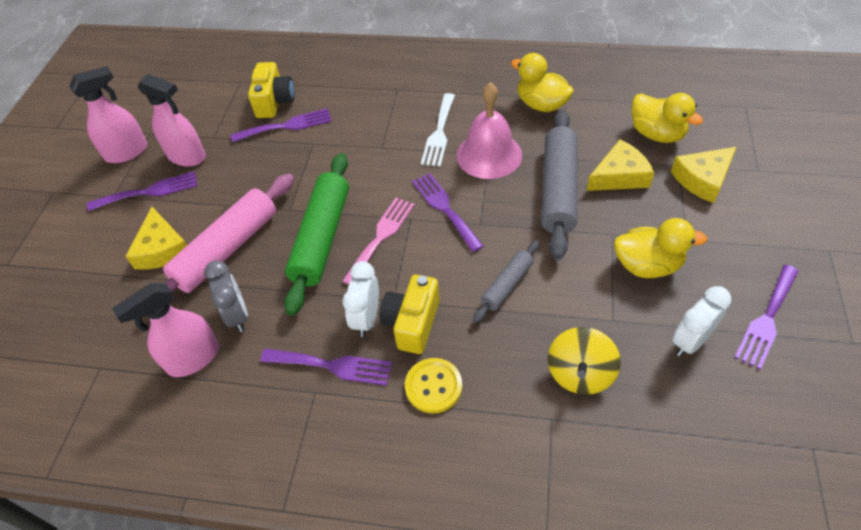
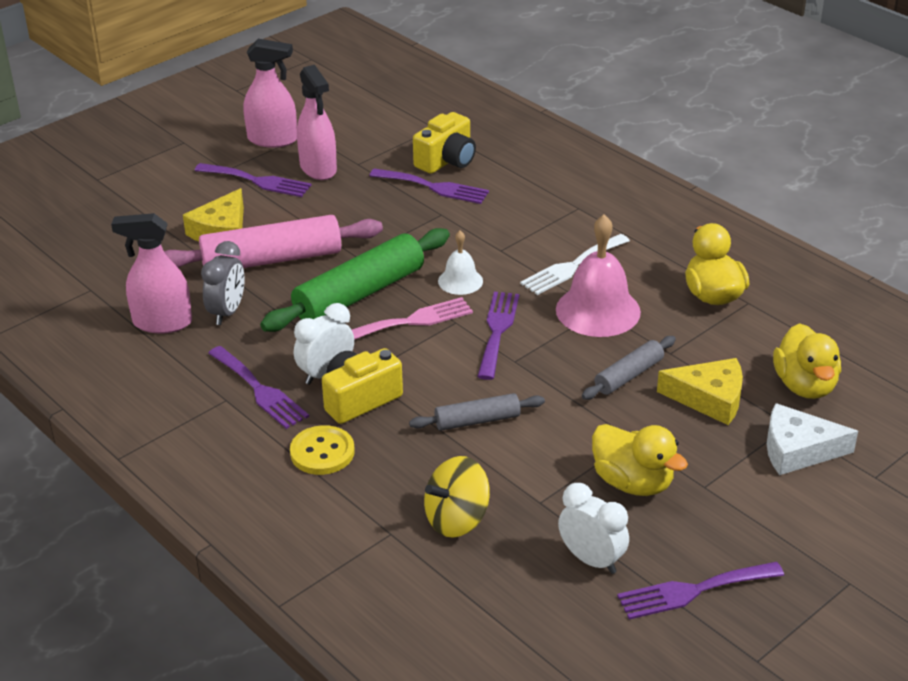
camera: 35 degrees right, 15 degrees down
(380, 186) = (460, 281): none -> white bell
(558, 189) = (628, 375): grey rolling pin -> grey rolling pin, size x0.53
(690, 341) = (591, 560): white clock -> white clock turned 45 degrees clockwise
(703, 179) = (797, 450): yellow cheese -> white cheese

